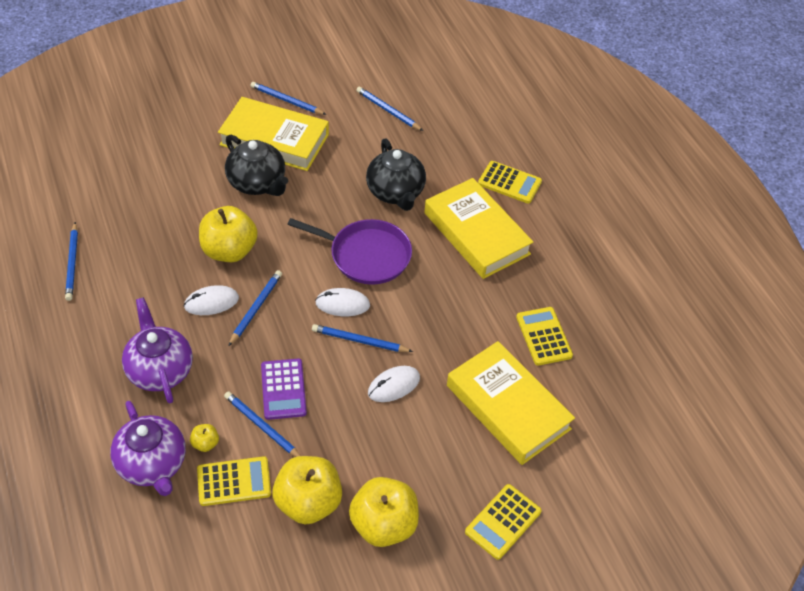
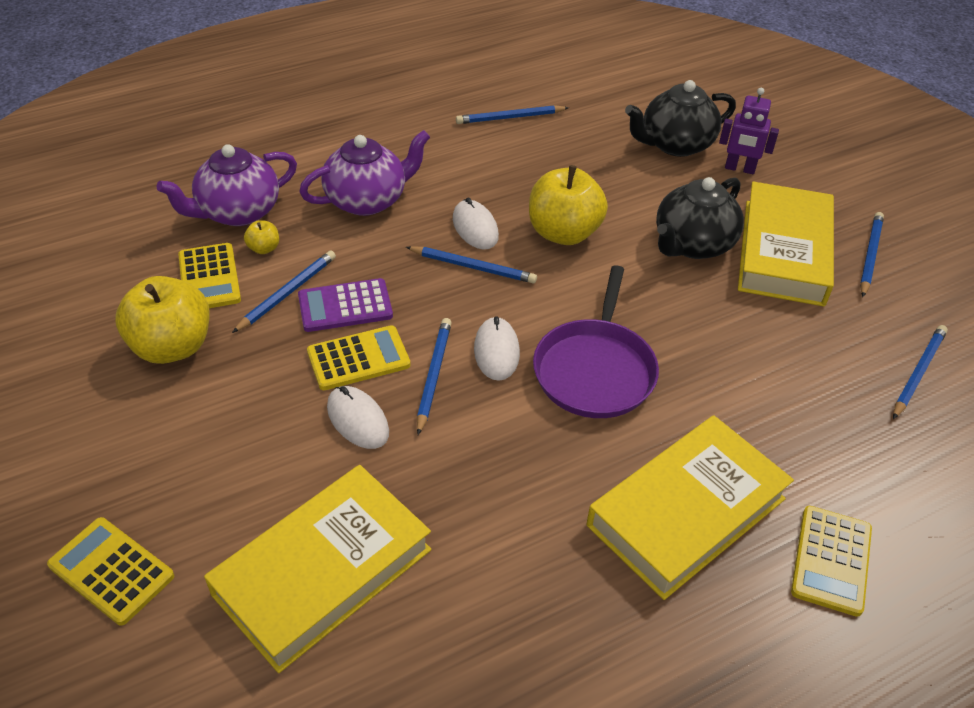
camera: 85 degrees right, 5 degrees down
(181, 139) = (739, 169): none -> purple robot
(384, 525) = (128, 425): yellow apple -> none
(396, 192) = (737, 396): black teapot -> black teapot (675, 144)
(543, 336) = (476, 625): yellow calculator -> yellow calculator (358, 358)

